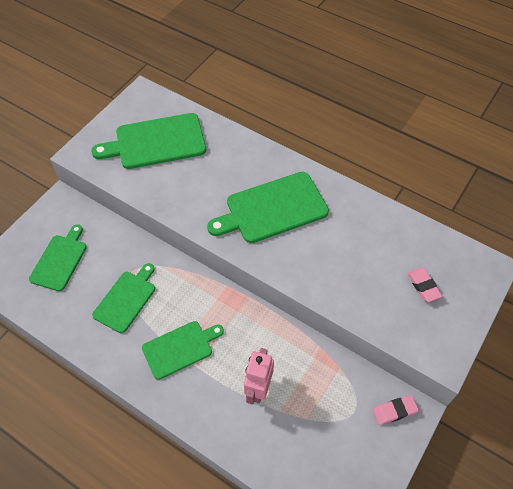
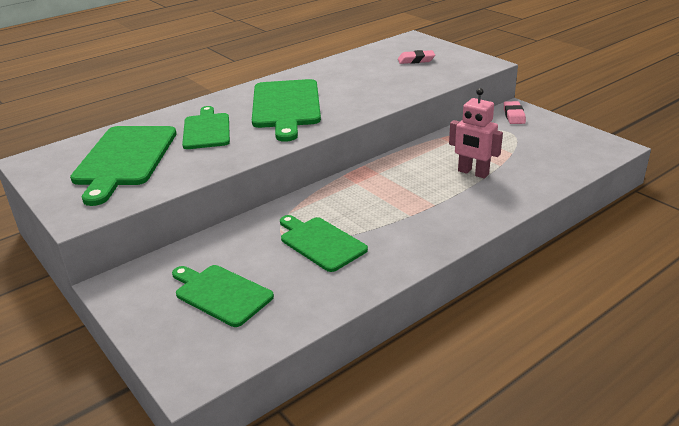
camera: 70 degrees left, 25 degrees down
(180, 348) = (407, 212): green cutting board -> green cutting board (206, 130)

